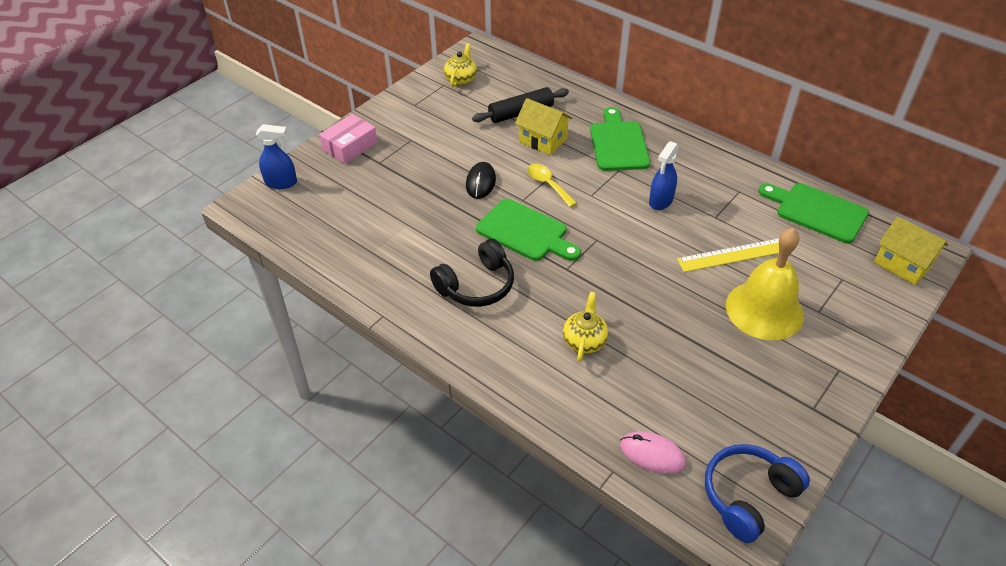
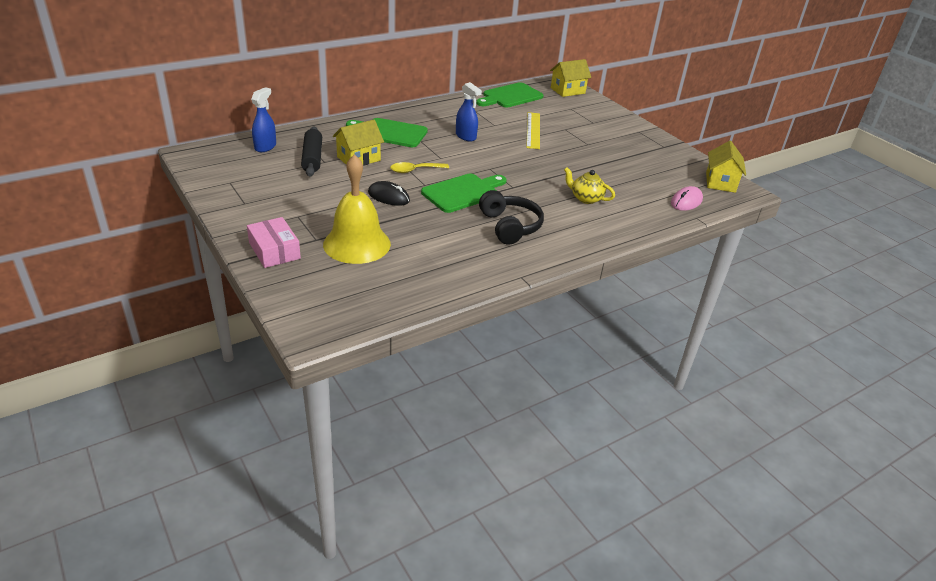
camera: 75 degrees left, 10 degrees down
(281, 183) = (295, 303): blue spray bottle -> blue spray bottle (265, 147)
(461, 79) = (231, 172): yellow teapot -> none
(748, 496) = (720, 182): blue headphones -> yellow house
(764, 310) = (585, 136): yellow bell -> yellow bell (357, 244)

